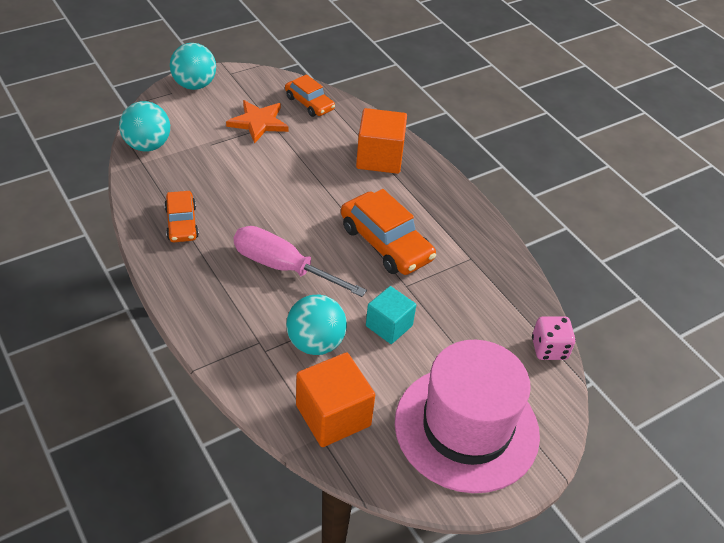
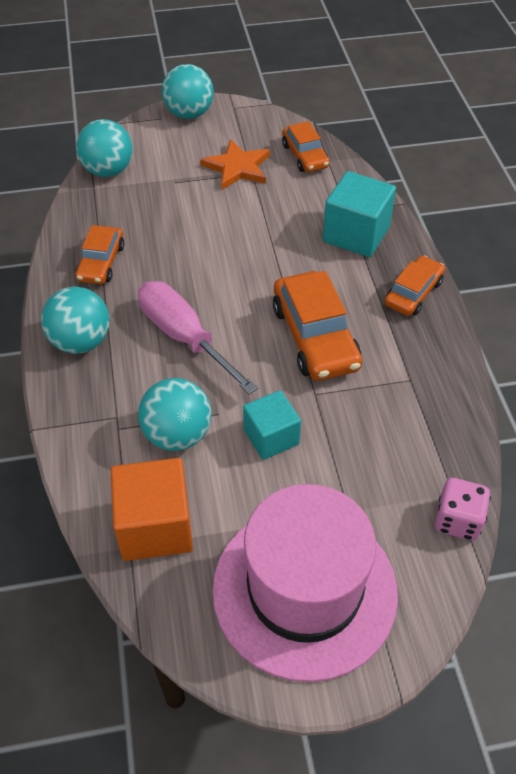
camera: 25 degrees right, 5 degrees up
(198, 291) = (81, 342): none -> turquoise ball
(379, 158) = (356, 234): orange cube -> turquoise cube
(443, 193) = (413, 293): none -> orange car

